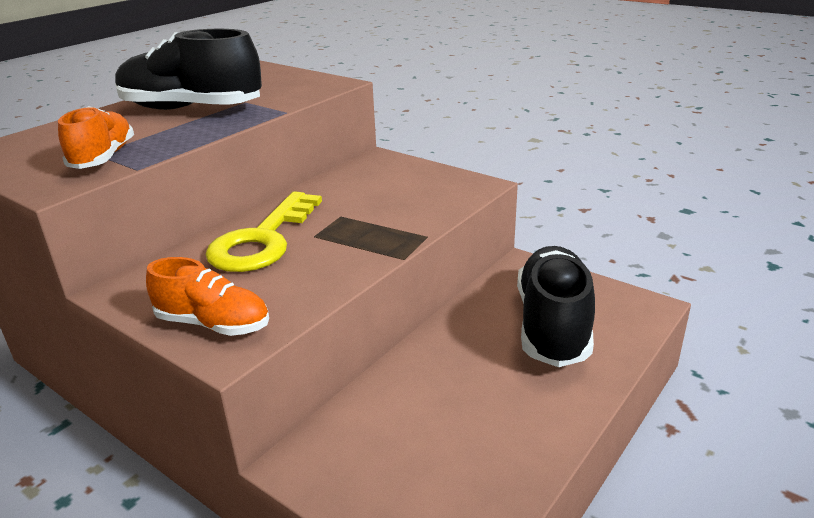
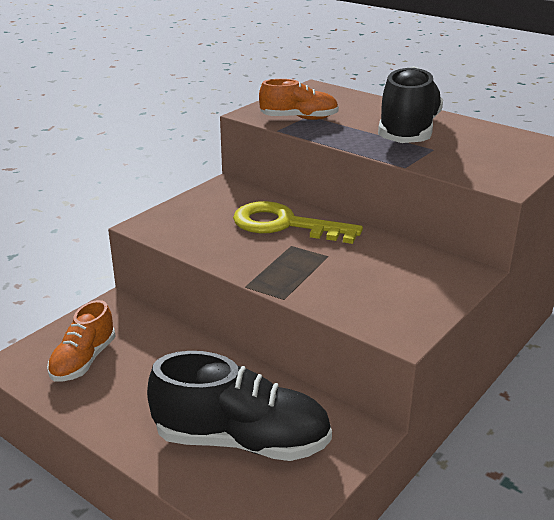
camera: 90 degrees right, 0 degrees up
(213, 324) = (174, 218): orange shoe -> orange shoe (83, 360)

